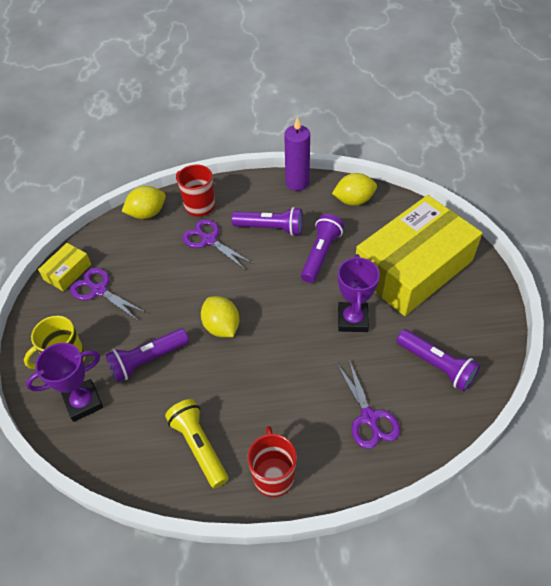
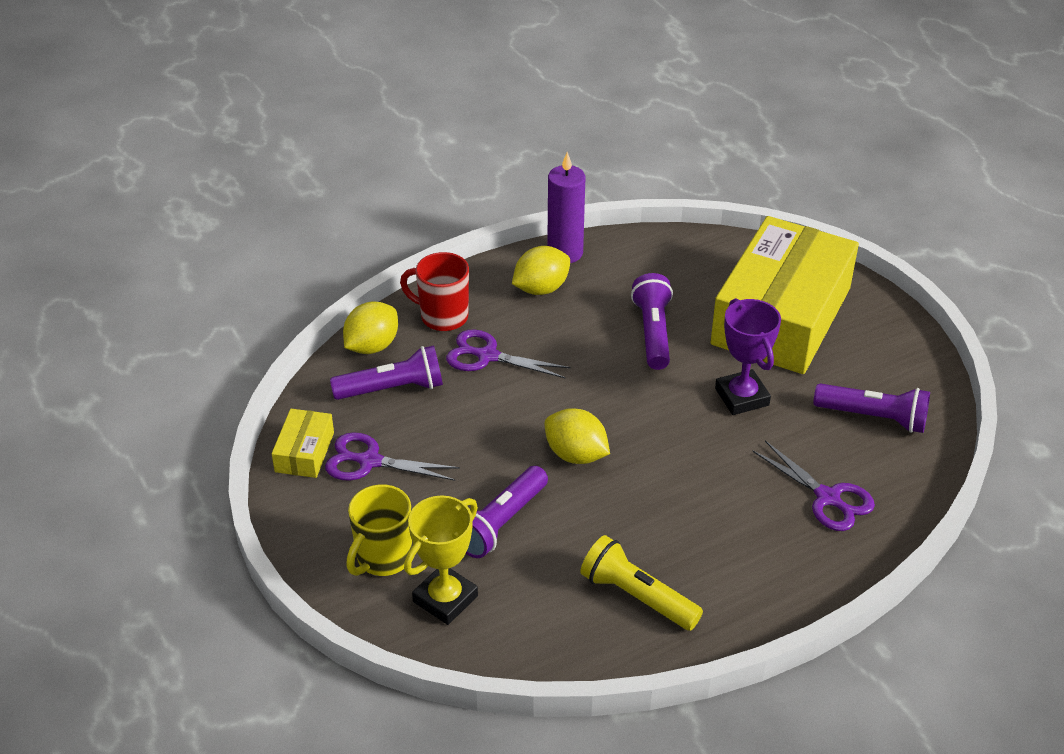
camera: 25 degrees left, 10 degrees down
(83, 402) = (445, 599): purple trophy -> yellow trophy
(270, 228) = (565, 319): purple flashlight -> purple flashlight (392, 389)
(273, 475) = (751, 595): red mug -> none
(353, 200) = (656, 256): yellow lemon -> yellow lemon (541, 288)

